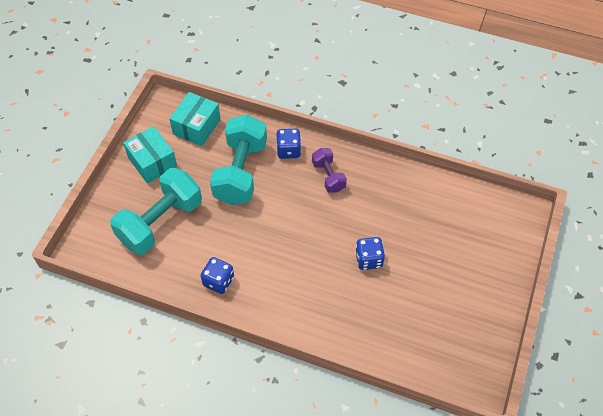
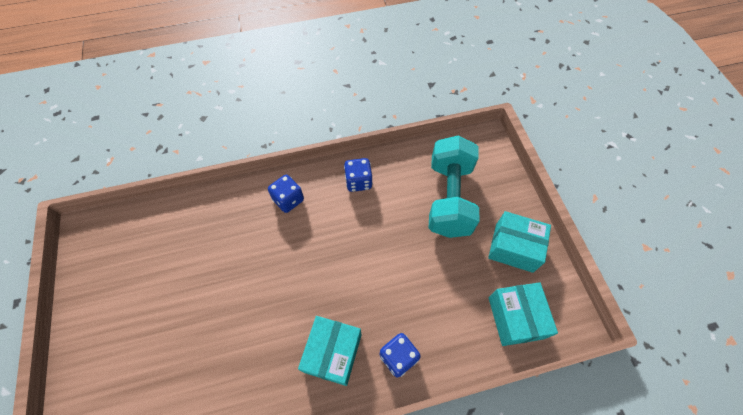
camera: 145 degrees right, 5 degrees up
(241, 172) = (425, 294): turquoise dumbbell -> none
(328, 176) = (333, 353): purple dumbbell -> turquoise box
(368, 259) = (237, 282): blue dice -> blue dice (288, 200)

